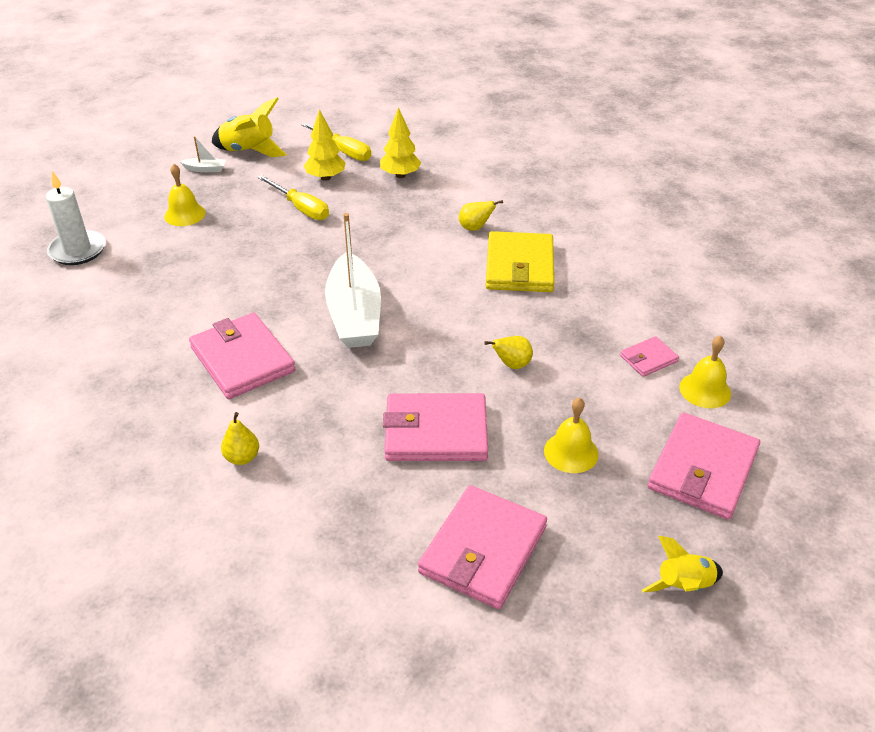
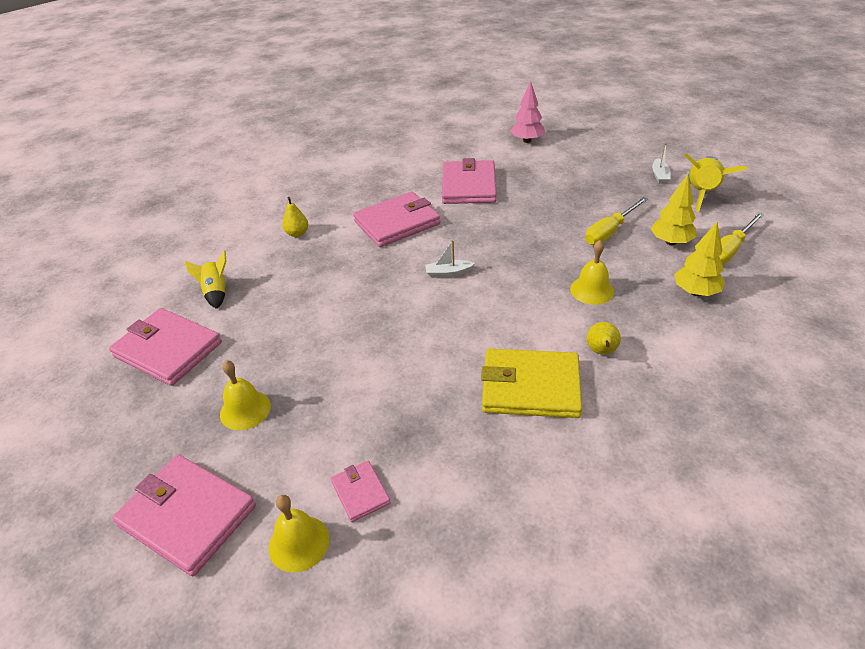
camera: 95 degrees right, 0 degrees up
(78, 250) = (527, 141): white candle -> pink tree
(185, 214) = (584, 175): yellow bell -> yellow bell (592, 290)
(354, 314) = (448, 273): white boat -> white boat, size x0.41
(435, 432) = (295, 324): pink wallet -> pink wallet (469, 186)
(511, 365) = (368, 374): yellow pear -> none
(683, 586) = (72, 474): yellow rocket -> yellow rocket (216, 293)

